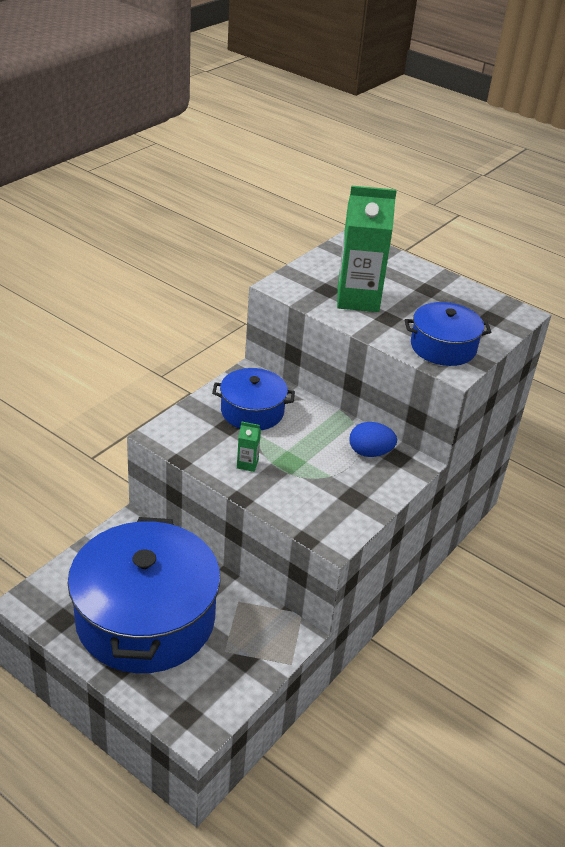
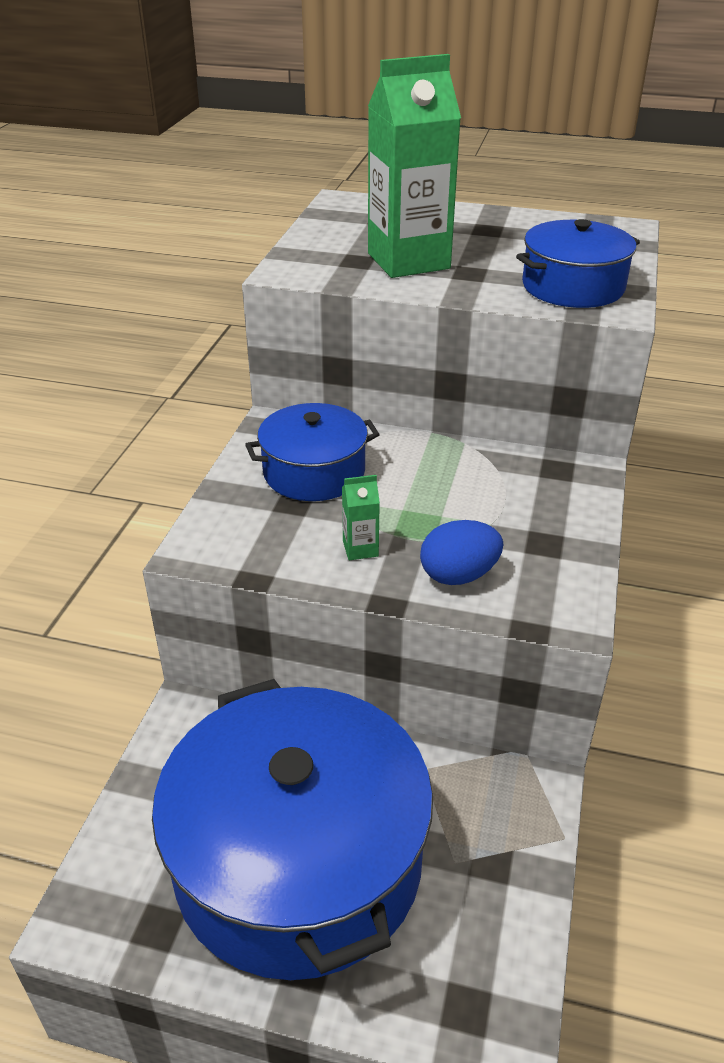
camera: 20 degrees left, 0 degrees up
(370, 453) = (517, 475): blue egg -> blue egg (458, 575)

